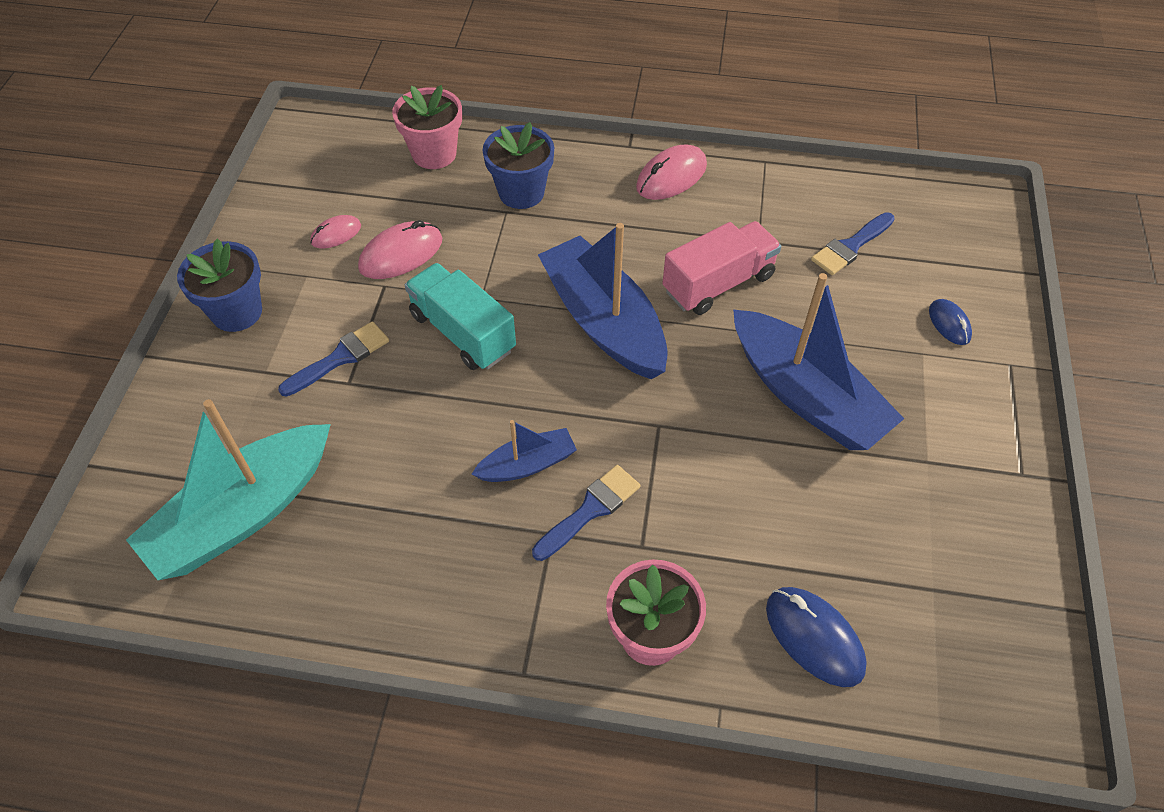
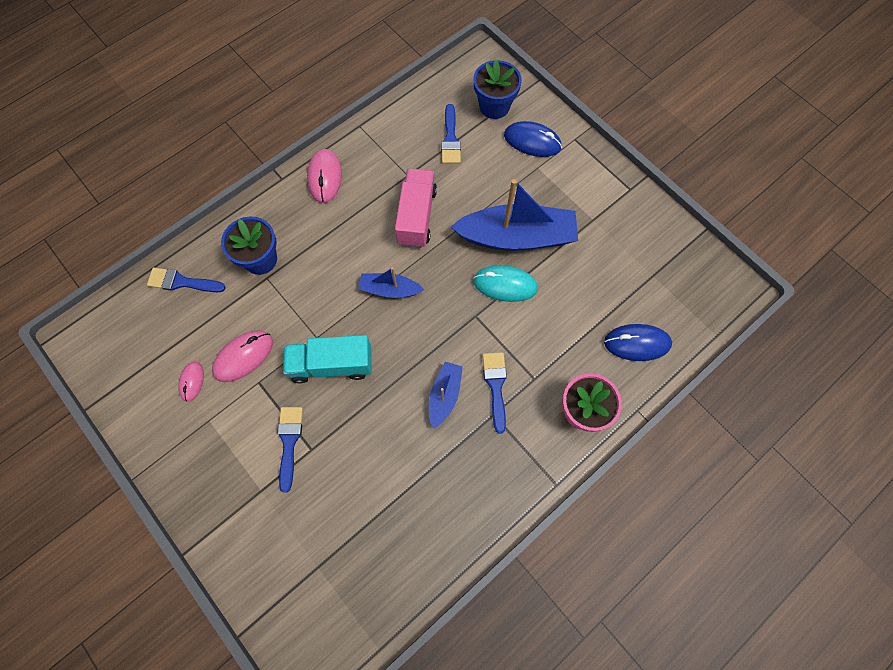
camera: 50 degrees left, 15 degrees up
(237, 312) = (199, 479): blue flower pot -> blue flower pot (494, 106)
(242, 514) = (350, 565): turquoise boat -> none
(401, 254) = (243, 356): pink mouse -> pink mouse turned 45 degrees clockwise
(434, 154) = (182, 282): pink flower pot -> blue brush
(603, 321) = (389, 289): blue boat -> blue boat, size x0.51
(730, 427) = (505, 285): none -> turquoise mouse
(949, 324) = (532, 141): blue mouse -> blue mouse, size x1.67

